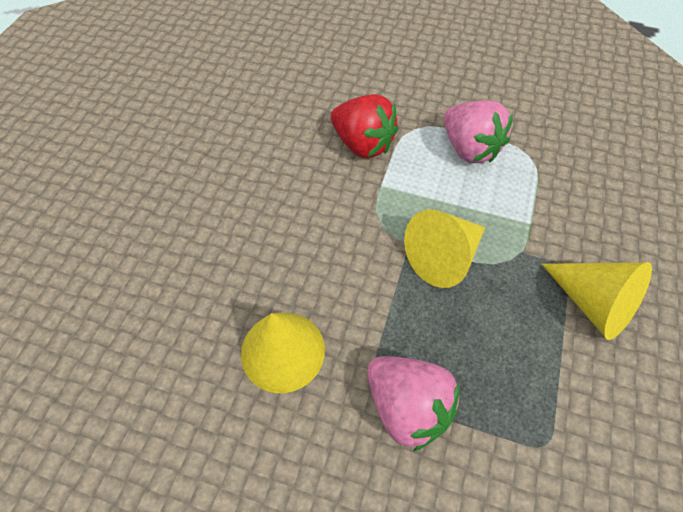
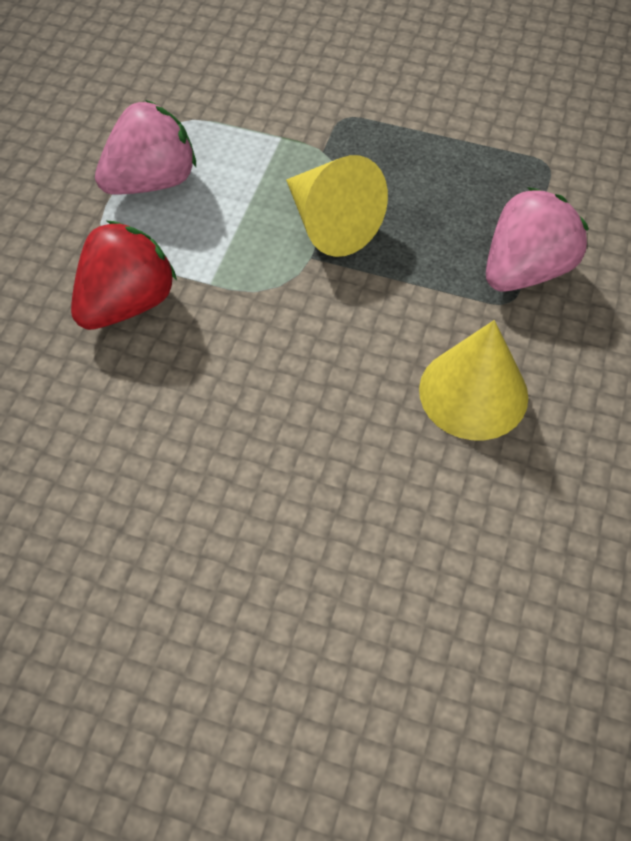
camera: 90 degrees left, 0 degrees up
(592, 304) = (389, 103): yellow cone -> none

